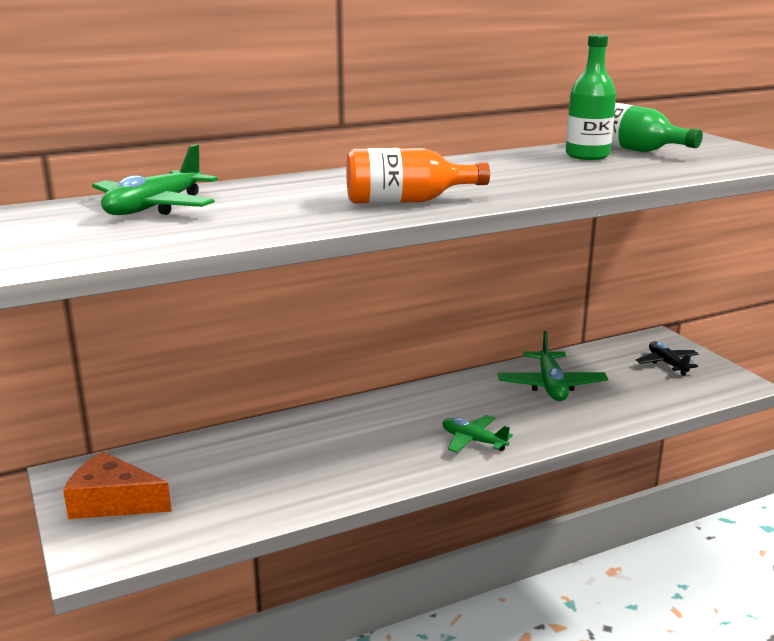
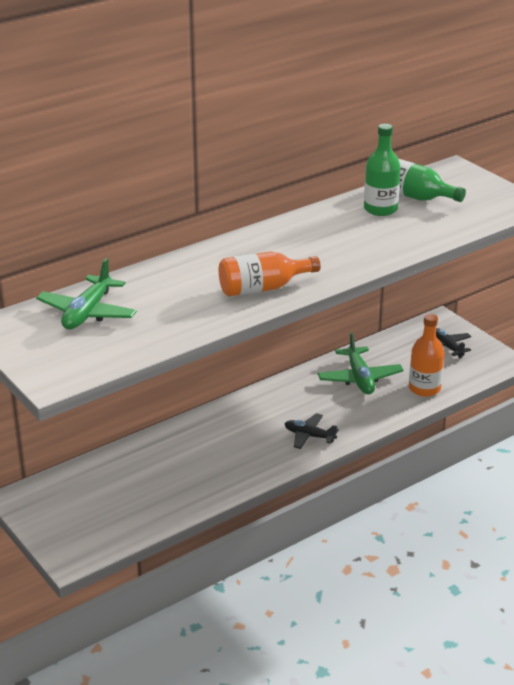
camera: 10 degrees left, 10 degrees up
(113, 502) = (63, 515): orange cheese -> none
(473, 441) = (309, 436): green plane -> black plane
(635, 403) = (424, 388): none -> orange bottle

